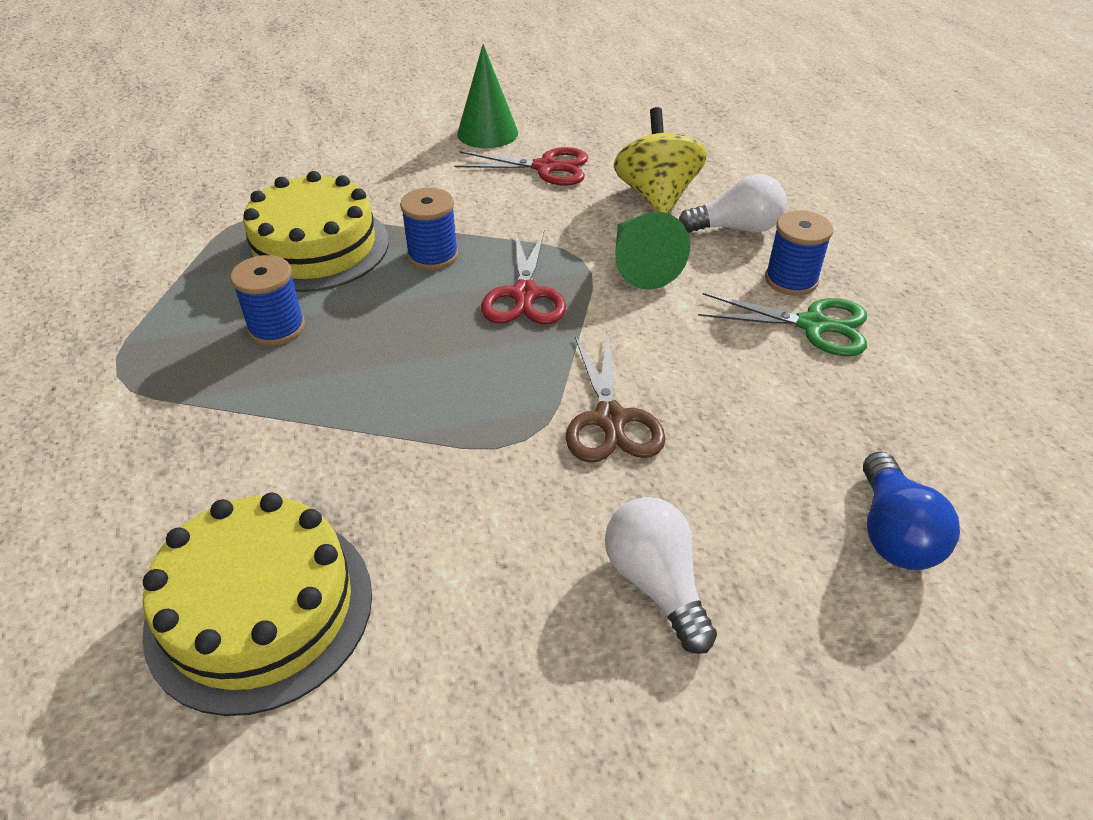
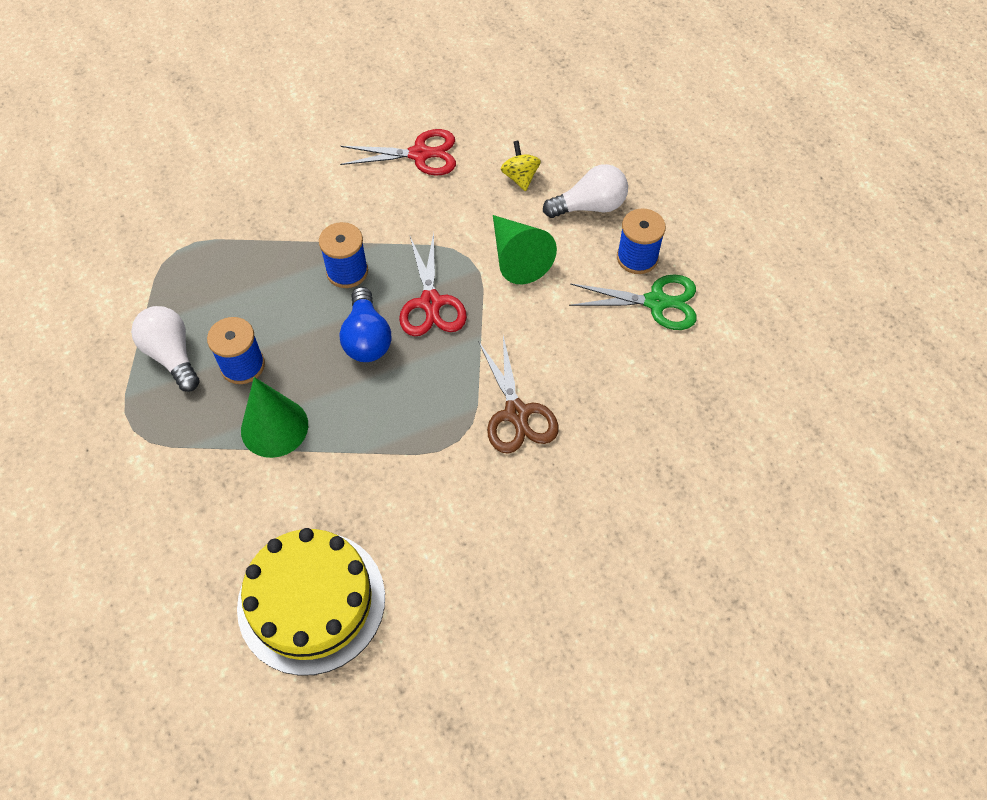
camera: 10 degrees left, 15 degrees up
(315, 247) = (246, 276): yellow cake -> none
(487, 133) = (359, 116): green cone -> green cone (274, 427)
(656, 196) = (520, 177): yellow spinning top -> yellow spinning top, size x0.53
(656, 583) = (566, 540): white light bulb -> white light bulb (172, 355)
(893, 532) = (717, 476): blue light bulb -> blue light bulb (367, 338)

